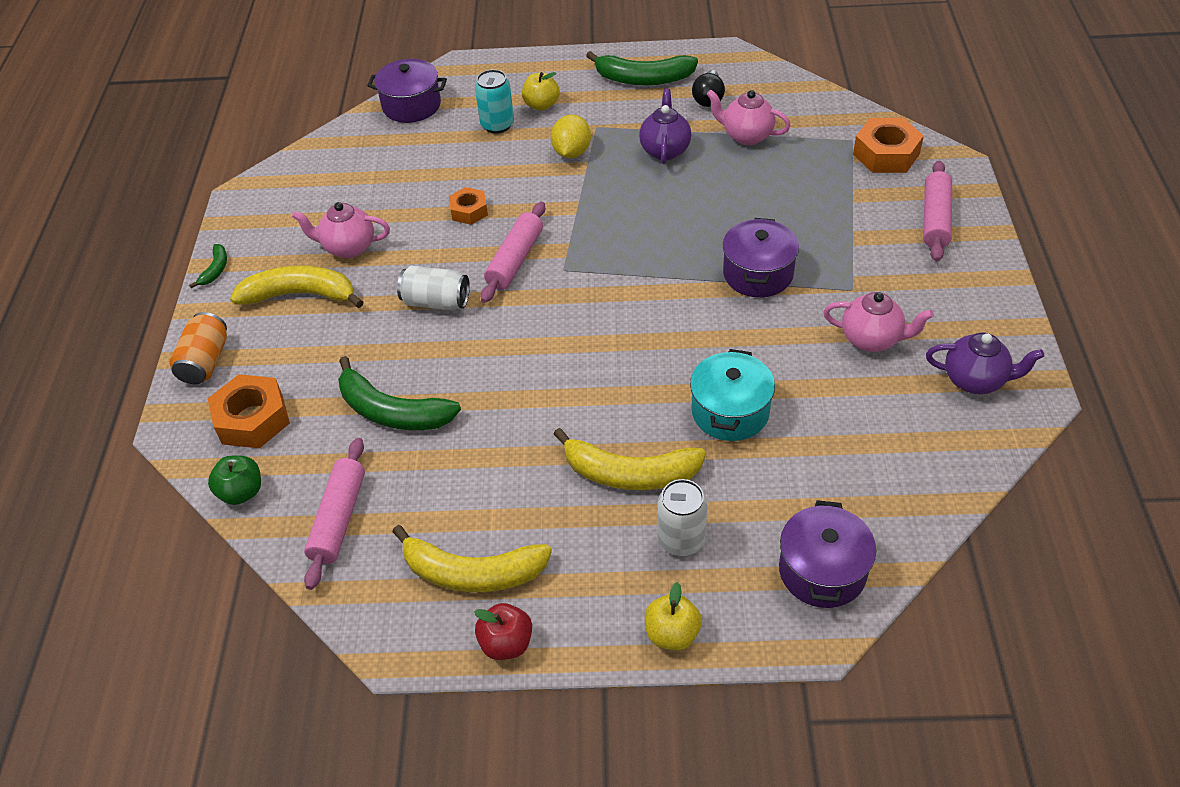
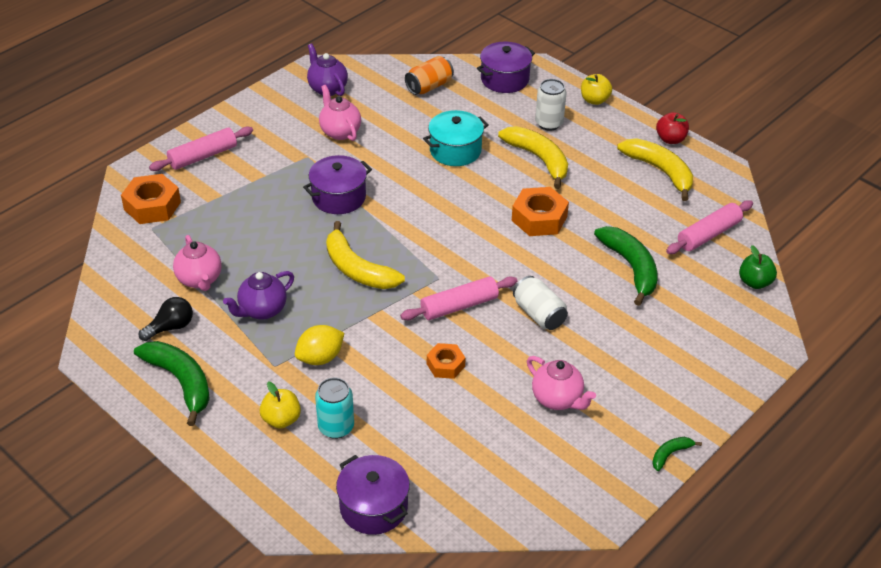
camera: 140 degrees left, 5 degrees down
(205, 362) = (726, 381): orange can -> orange can (429, 86)
(252, 419) = (720, 320): orange nut -> orange nut (539, 218)
(300, 295) = (623, 385): yellow banana -> yellow banana (357, 269)

